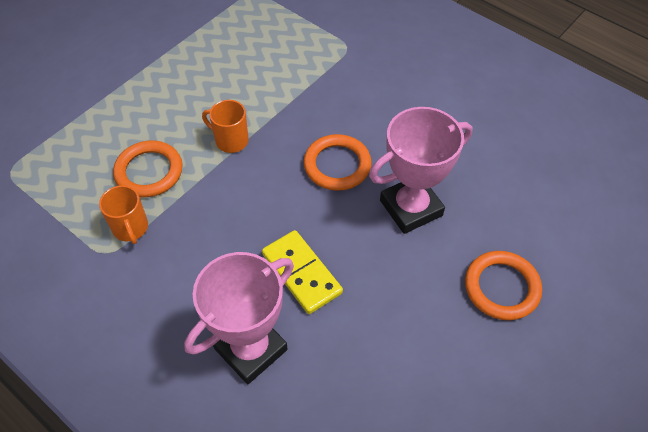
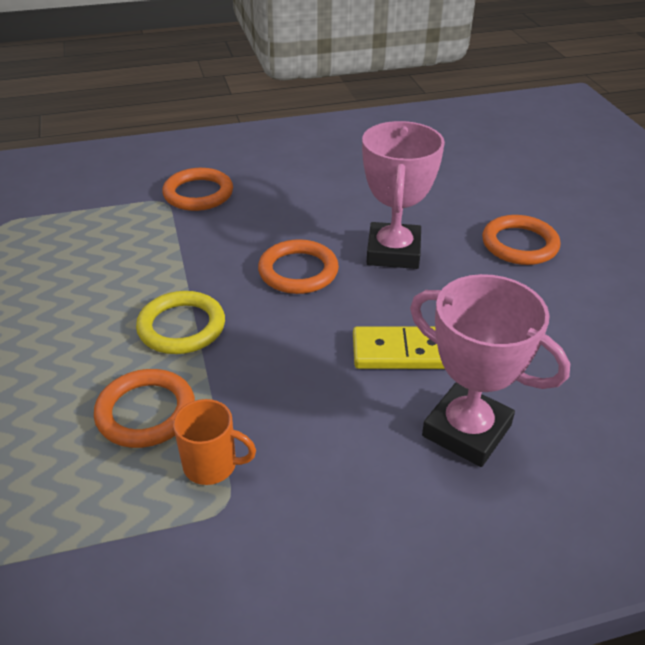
camera: 55 degrees left, 15 degrees down
(231, 140) = (181, 327): orange mug -> yellow ring
(250, 349) = (466, 430): pink trophy -> pink trophy turned 45 degrees counterclockwise
(373, 58) = (198, 194): none -> orange ring

